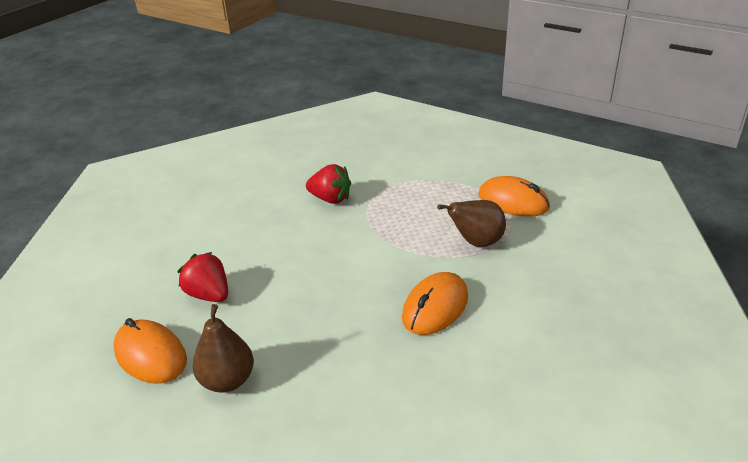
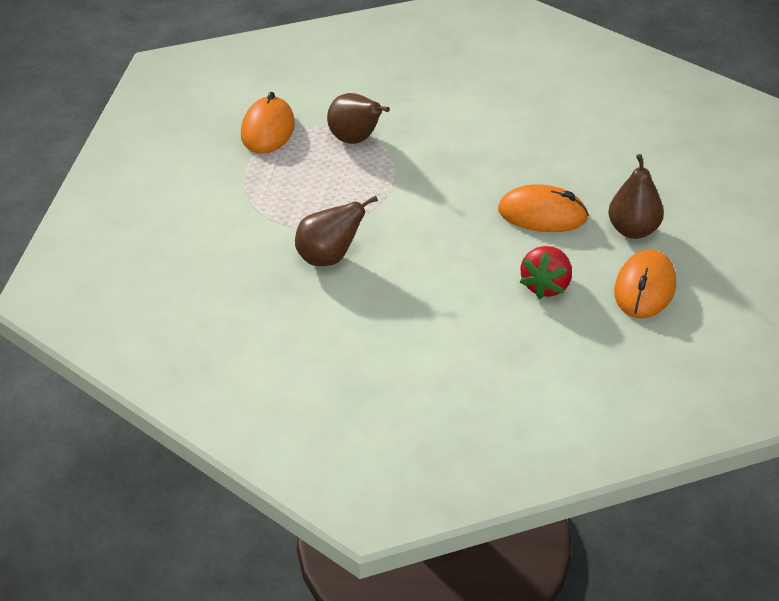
camera: 115 degrees left, 5 degrees up
(330, 199) = (329, 258): red strawberry -> brown pear
(435, 307) = (466, 145): orange mouse -> orange mouse (542, 214)

